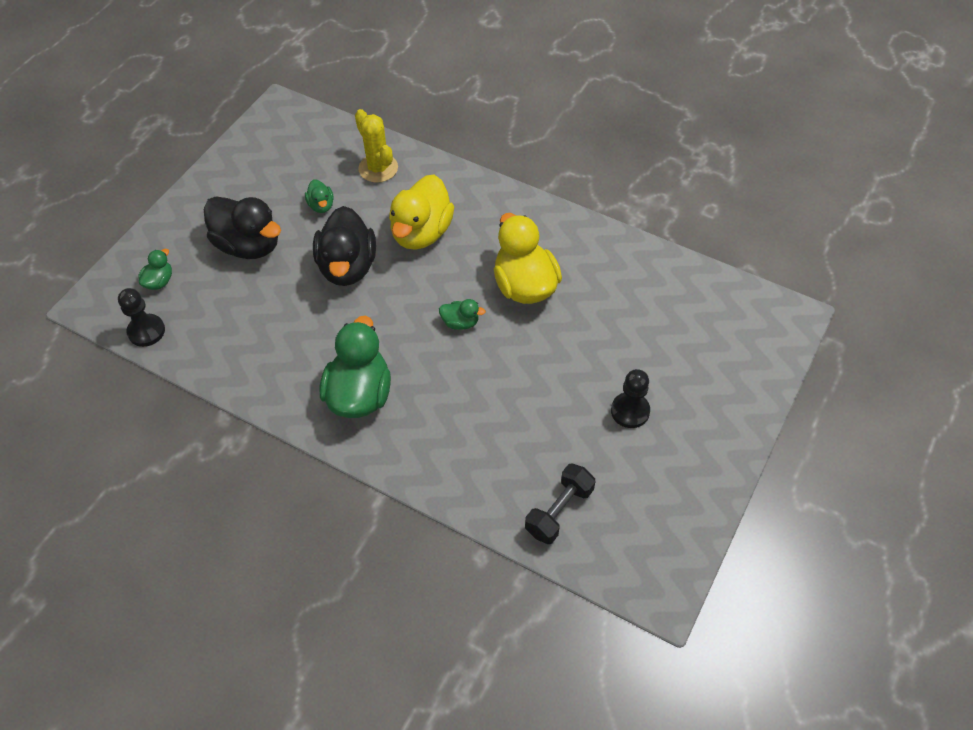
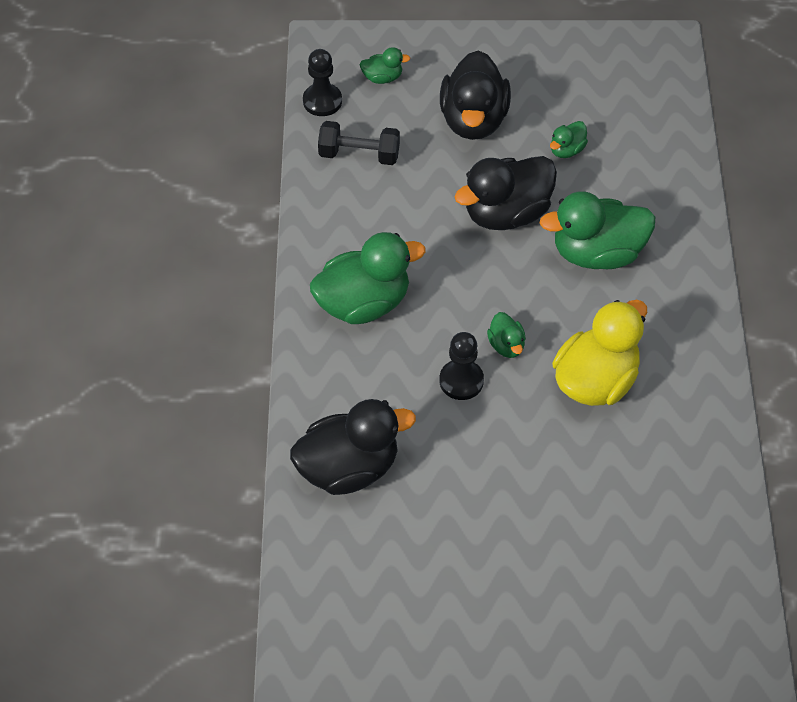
camera: 60 degrees right, 0 degrees up
(378, 168) = (654, 171): yellow cactus -> none
(421, 233) = (597, 253): yellow duck -> green duck
(500, 474) = (349, 468): none -> black duck
(559, 511) = (339, 540): black dumbbell -> black dumbbell (359, 155)
(630, 411) = (500, 554): black pawn -> black pawn (461, 381)

